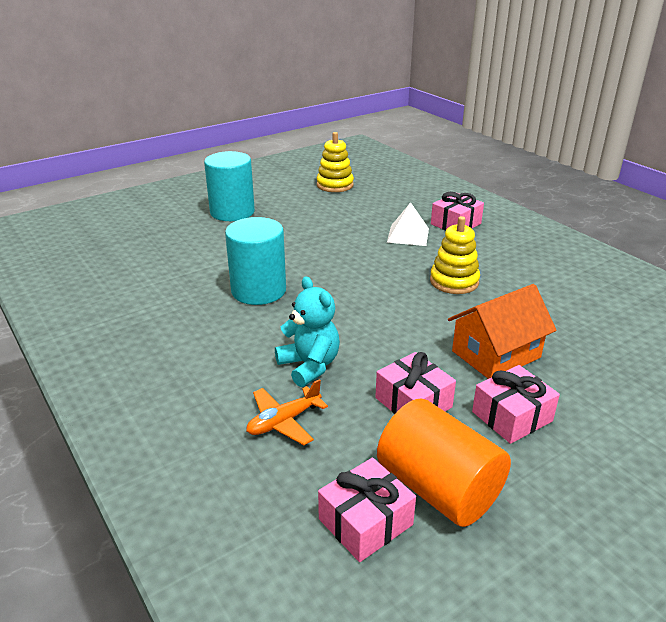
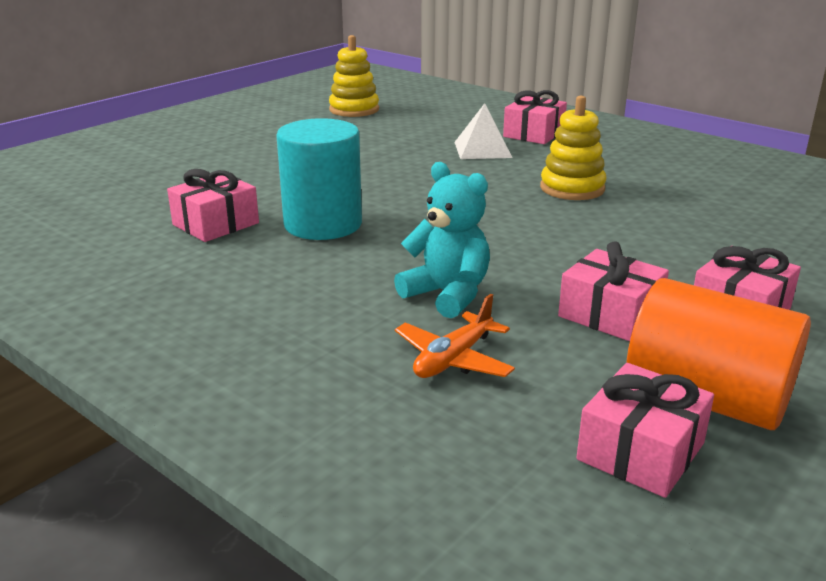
camera: 15 degrees left, 5 degrees down
(189, 280) = (216, 224): none -> pink gift
(232, 212) = (231, 147): turquoise cylinder -> none
(496, 354) = (675, 252): orange house -> none

